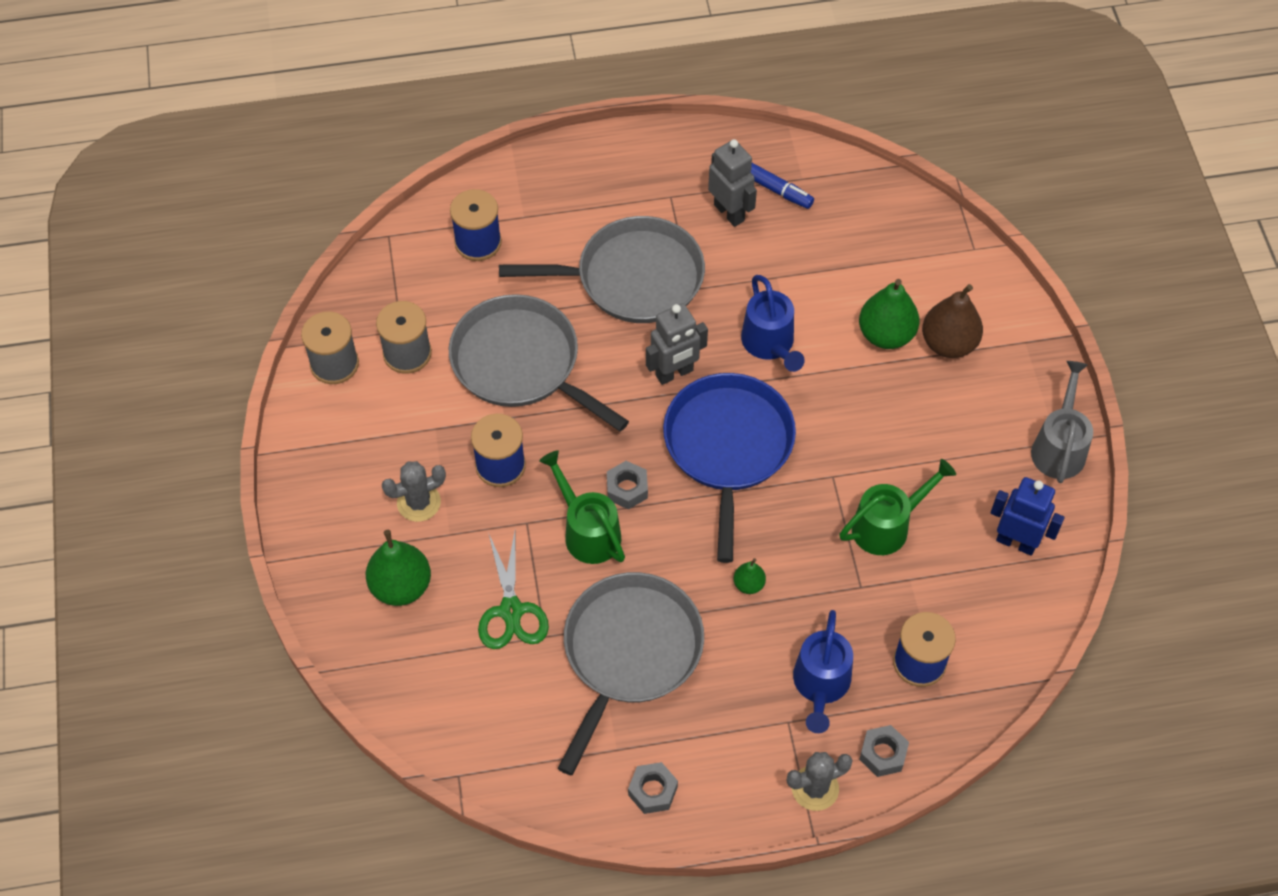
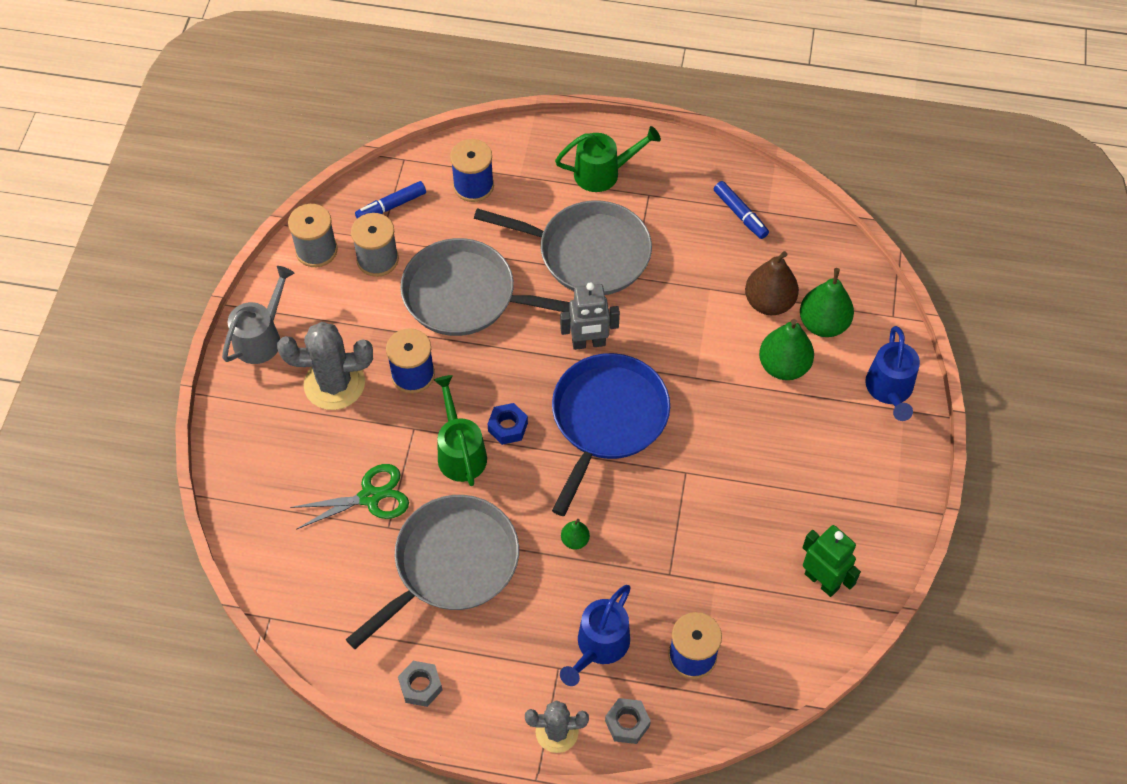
camera: 20 degrees right, 0 degrees up
(397, 291) = (391, 206): none -> blue marker
(401, 586) = (291, 447): green pear -> green pear (823, 324)
(419, 502) = (334, 384): grey cactus -> grey cactus, size x1.61
(511, 611) = (370, 497): green scissors -> green scissors turned 120 degrees counterclockwise
(520, 363) = (465, 295): grey pan -> grey pan turned 45 degrees counterclockwise
(627, 489) = (508, 427): grey nut -> blue nut
(729, 212) = (693, 222): grey robot -> none
(770, 344) = (680, 344): blue watering can -> blue watering can (890, 390)
(887, 525) = (715, 529): green watering can -> green watering can (603, 173)
(948, 343) = (835, 390): brown pear -> brown pear (769, 302)
(1016, 542) = (822, 581): blue robot -> green robot
(1059, 446) = (896, 510): grey watering can -> grey watering can (261, 337)

